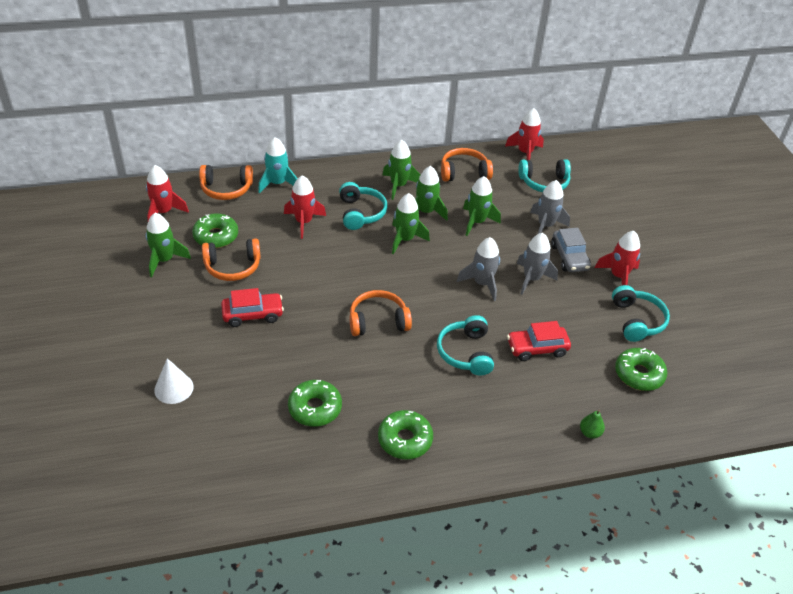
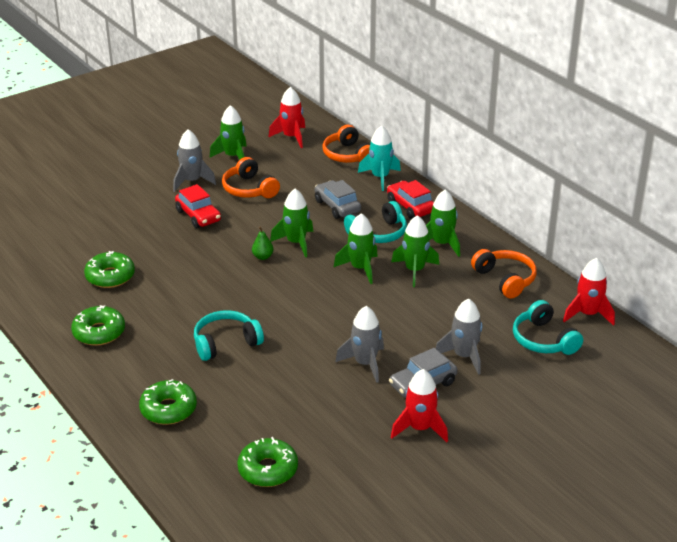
camera: 70 degrees right, 10 degrees down
(174, 388) = (96, 206): white cone -> none
(216, 236) = (281, 170): green donut -> green donut (168, 409)
(304, 222) = (337, 206): red rocket -> grey car
(378, 321) = (234, 282): orange headphones -> none
(476, 222) = (427, 307): green rocket -> green rocket (296, 243)
(482, 283) = (332, 331): grey rocket -> grey rocket (192, 181)
(537, 348) = (261, 388): red car -> red car (410, 206)
(590, 433) = (164, 446): green pear -> green pear (262, 257)
(637, 320) = (353, 455): turquoise headphones -> none

